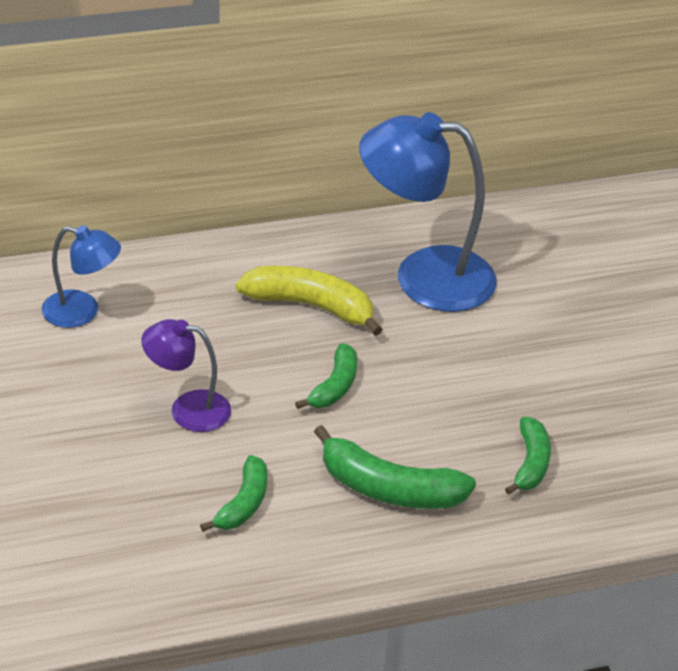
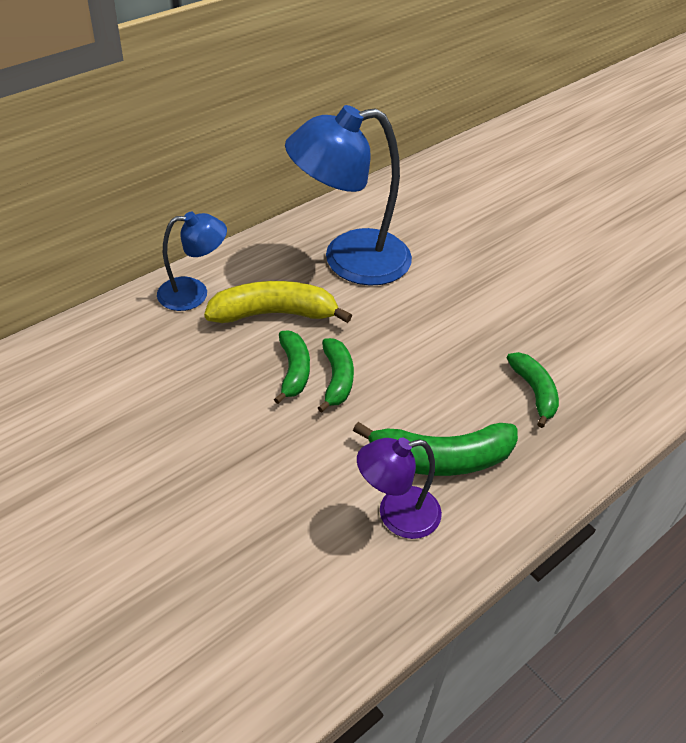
camera: 25 degrees left, 5 degrees up
(82, 312) = (69, 385): blue lamp -> blue lamp (194, 293)
(188, 409) = (220, 448): purple lamp -> purple lamp (396, 515)
(243, 503) = (325, 525): green banana -> green banana (293, 371)

